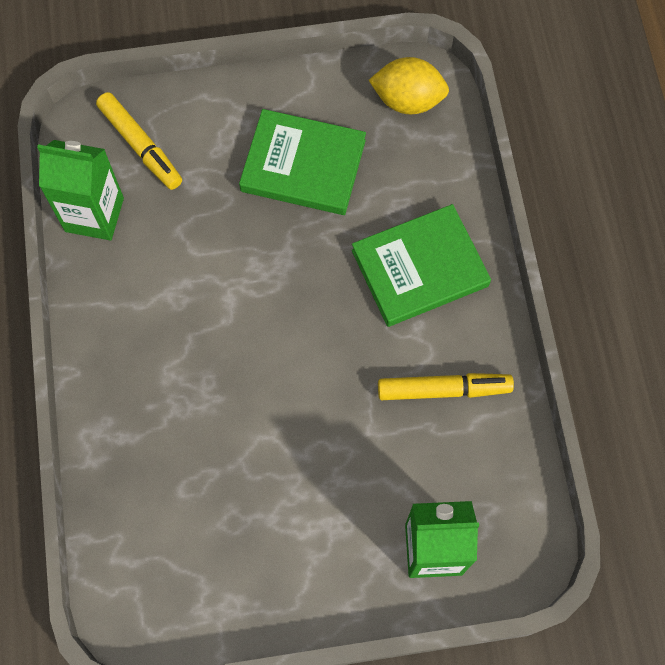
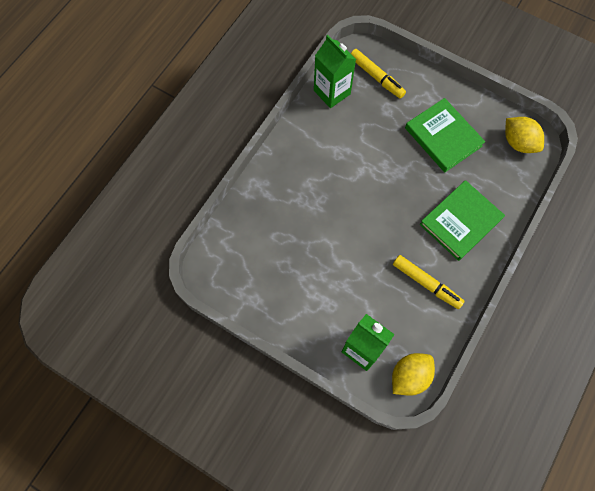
camera: 40 degrees right, 0 degrees up
(140, 145) = (376, 77): yellow marker -> yellow marker turned 45 degrees counterclockwise
(420, 268) = (460, 222): green book -> green book turned 60 degrees counterclockwise
(522, 534) = (409, 376): none -> yellow lemon

